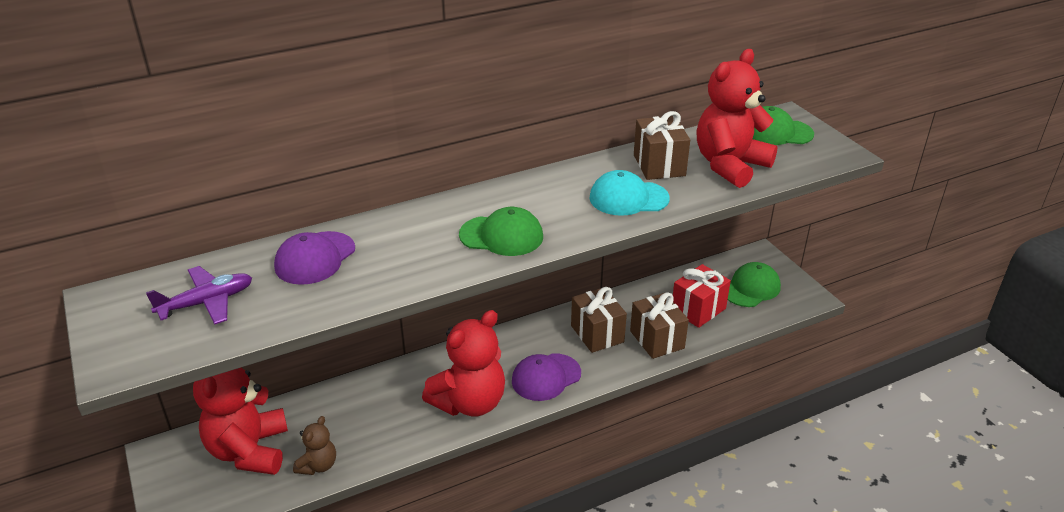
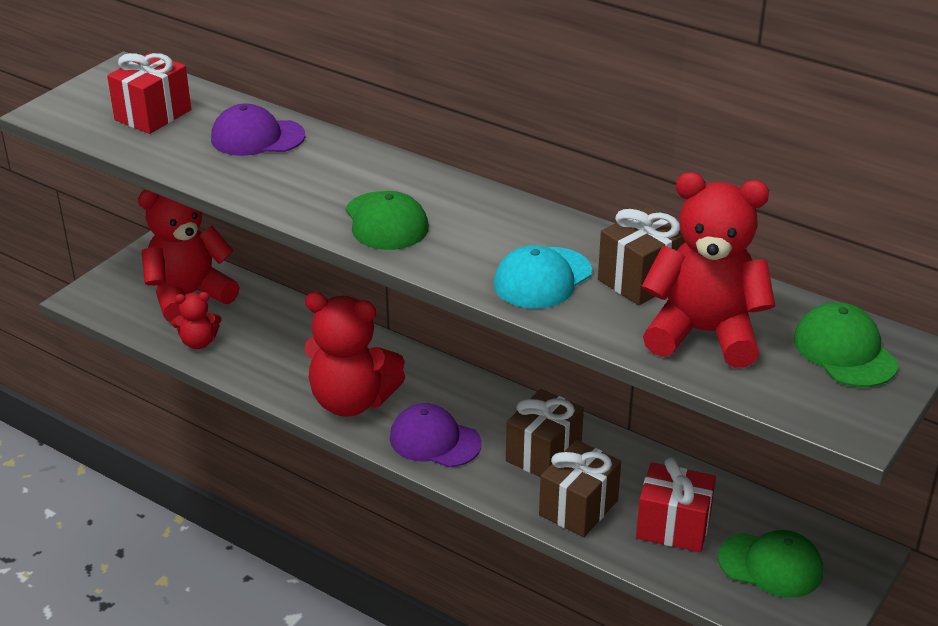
camera: 60 degrees right, 0 degrees up
(207, 302) = (153, 115): purple plane -> red gift
(318, 465) = (199, 342): brown teddy bear -> red teddy bear
(628, 198) = (542, 278): turquoise cap -> turquoise cap turned 105 degrees counterclockwise

